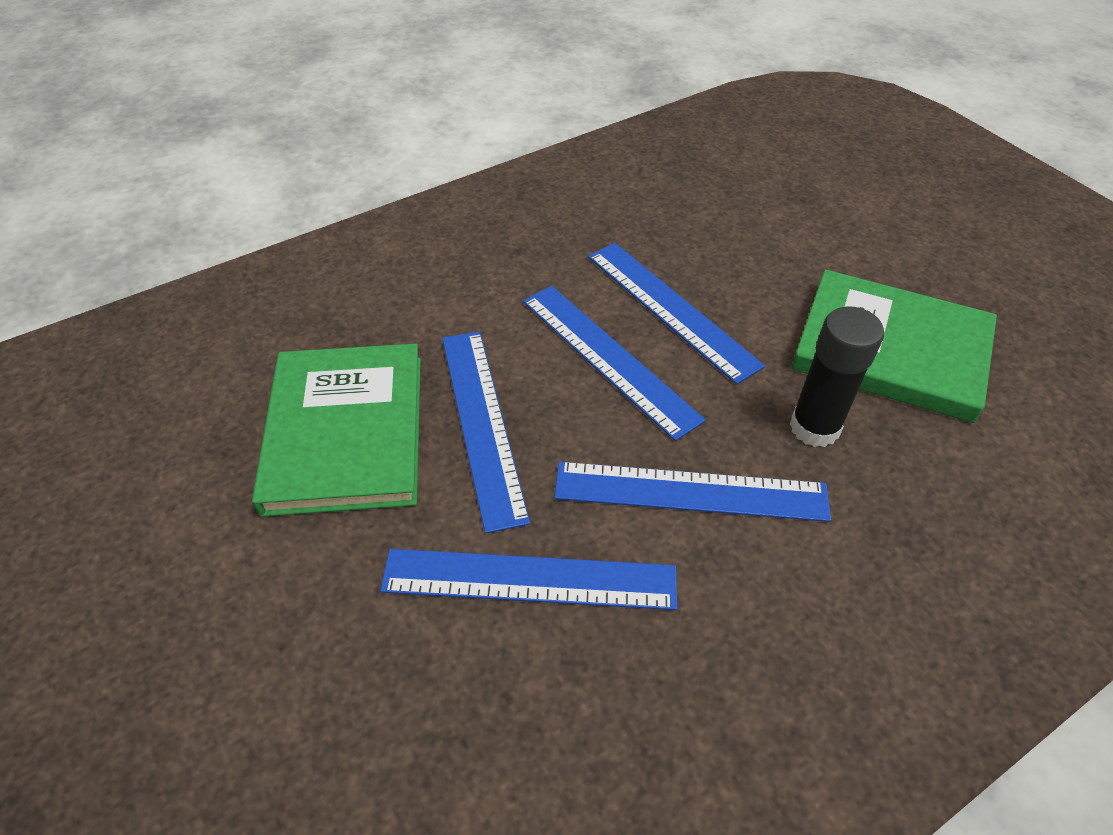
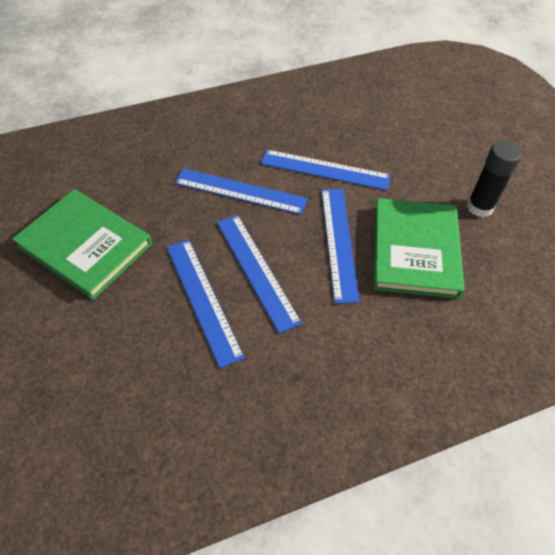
camera: 170 degrees left, 5 degrees up
(814, 427) = (161, 210): black glue stick -> black glue stick (479, 207)

